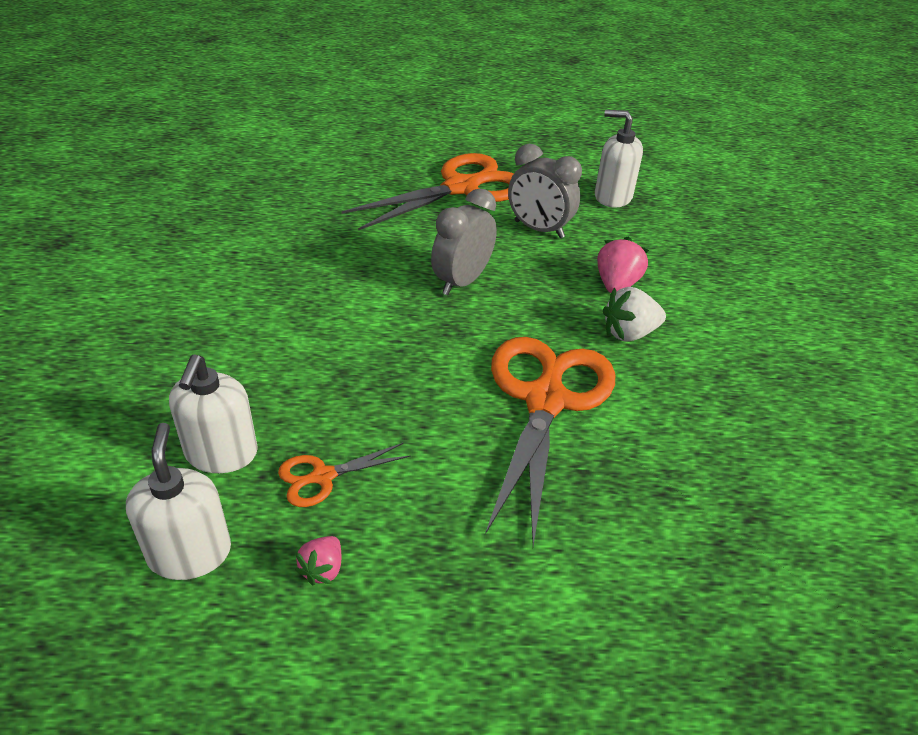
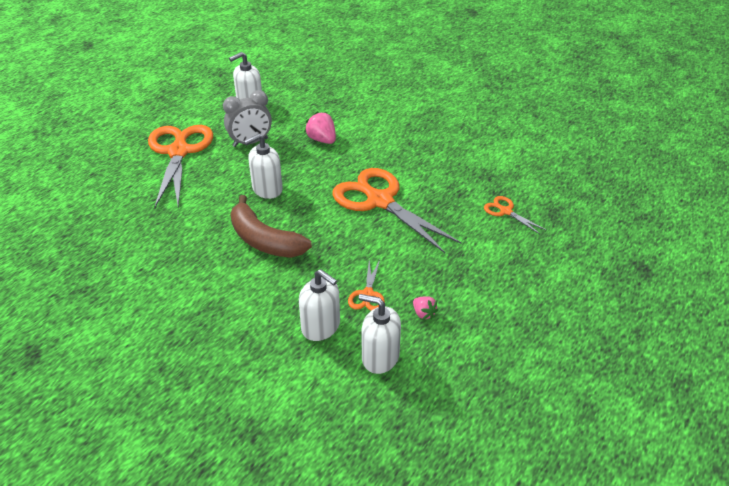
camera: 55 degrees left, 0 degrees up
(359, 323) = (264, 240): none -> brown banana
(462, 282) = (267, 189): grey clock -> white soap dispenser
(629, 333) = (360, 154): white strawberry -> none
(684, 583) = (506, 211): none -> orange scissors

